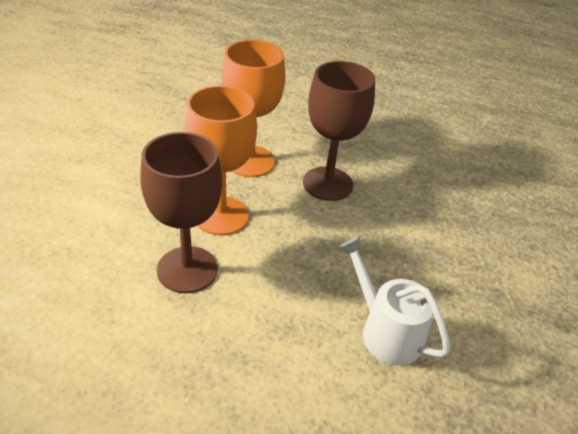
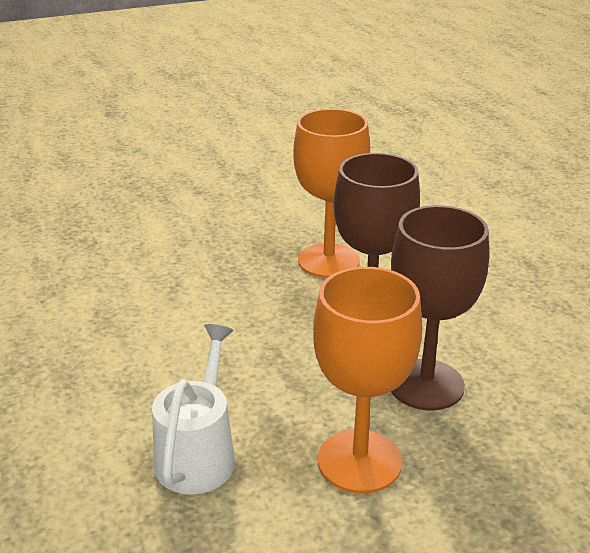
camera: 55 degrees right, 10 degrees down
(187, 269) = (139, 303): brown goblet -> brown goblet (426, 384)
(221, 216) = (229, 285): orange goblet -> orange goblet (359, 461)

